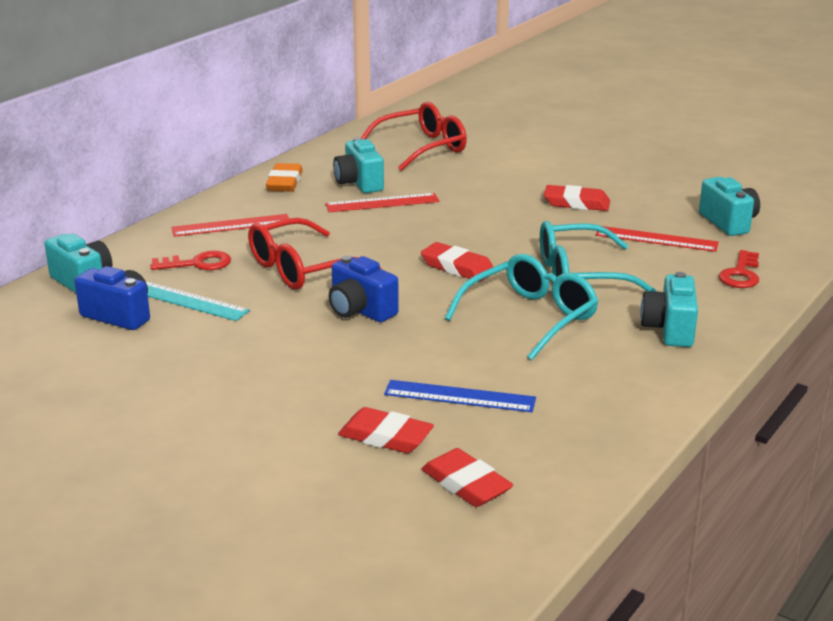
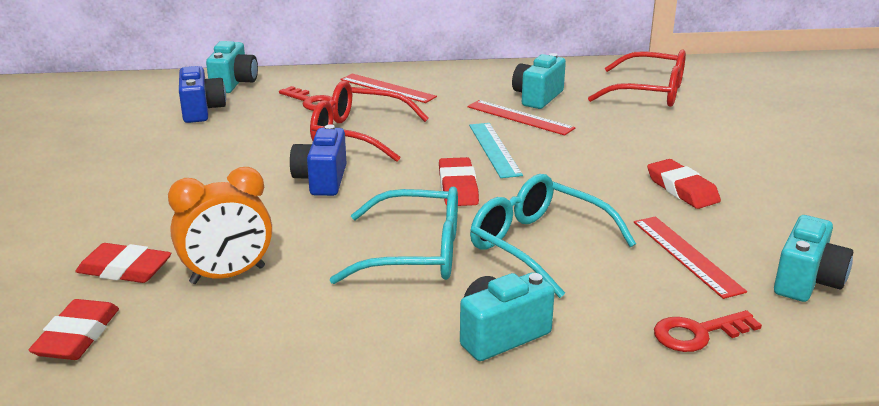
camera: 50 degrees right, 0 degrees up
(188, 301) = (252, 121): turquoise ruler -> turquoise ruler (494, 149)
(284, 182) = (488, 76): orange eraser -> none
(385, 437) = (125, 269): red eraser -> red eraser turned 60 degrees counterclockwise
(459, 396) = (228, 275): blue ruler -> orange clock

